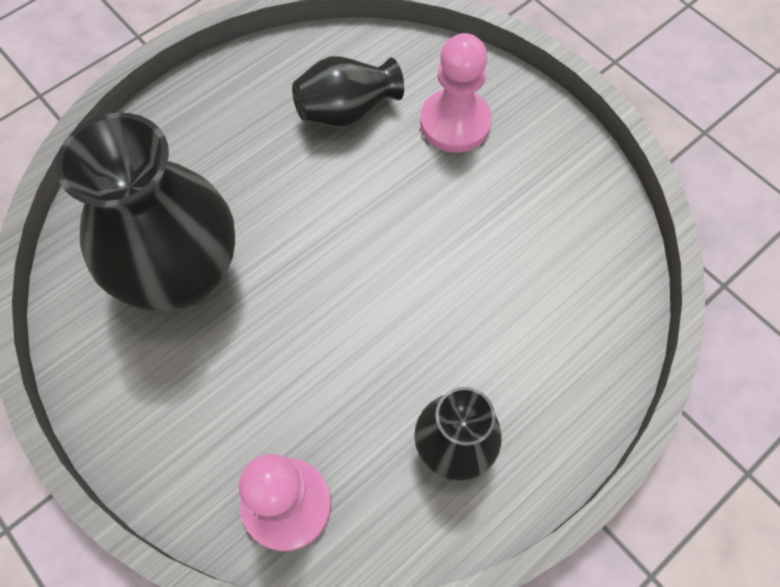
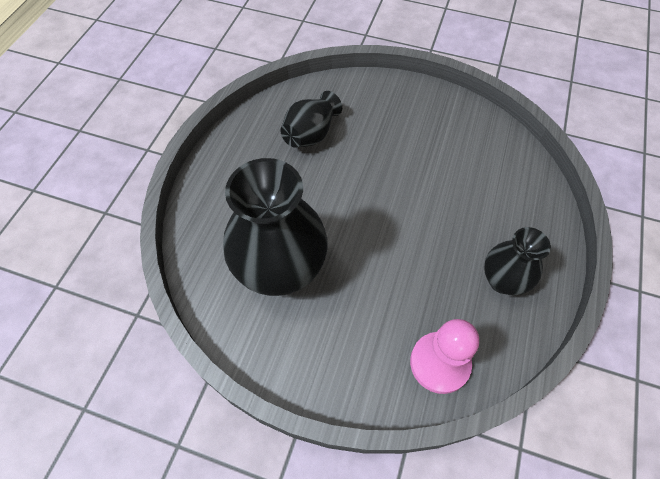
camera: 30 degrees left, 5 degrees down
(455, 123) = (375, 114): pink pawn -> none

